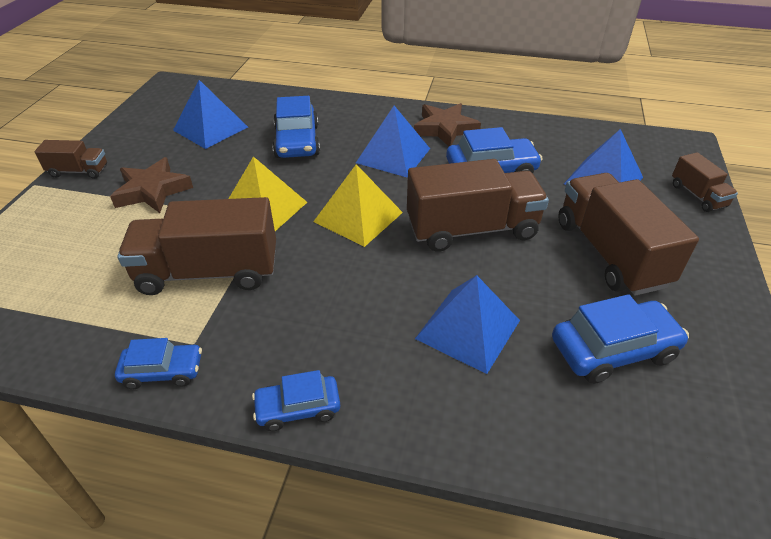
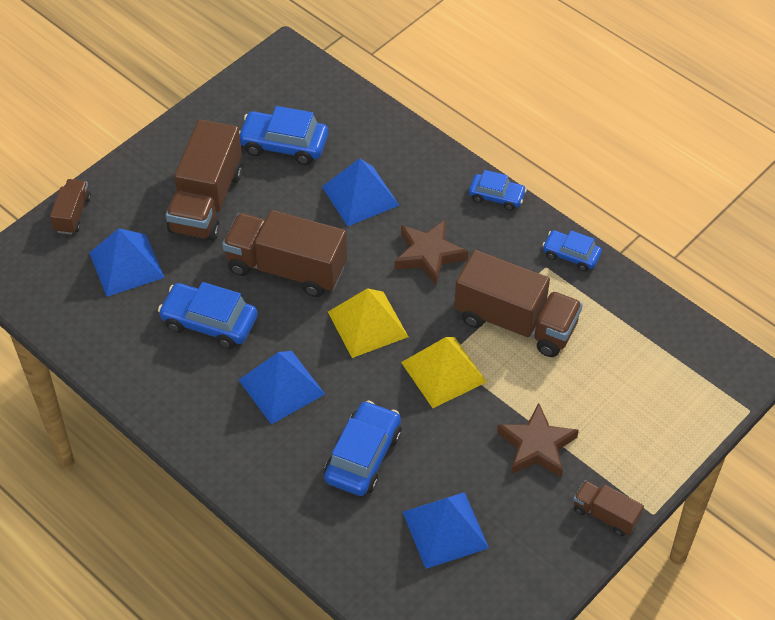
camera: 150 degrees left, 10 degrees up
(445, 129) = (198, 402): brown star -> brown star (428, 254)

